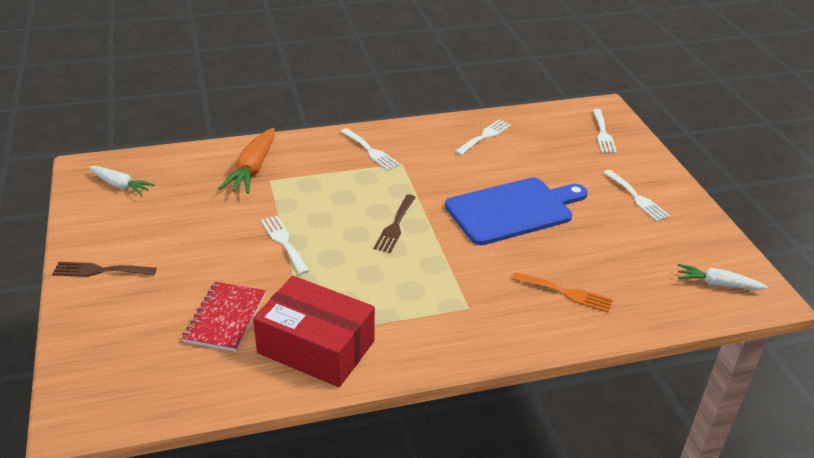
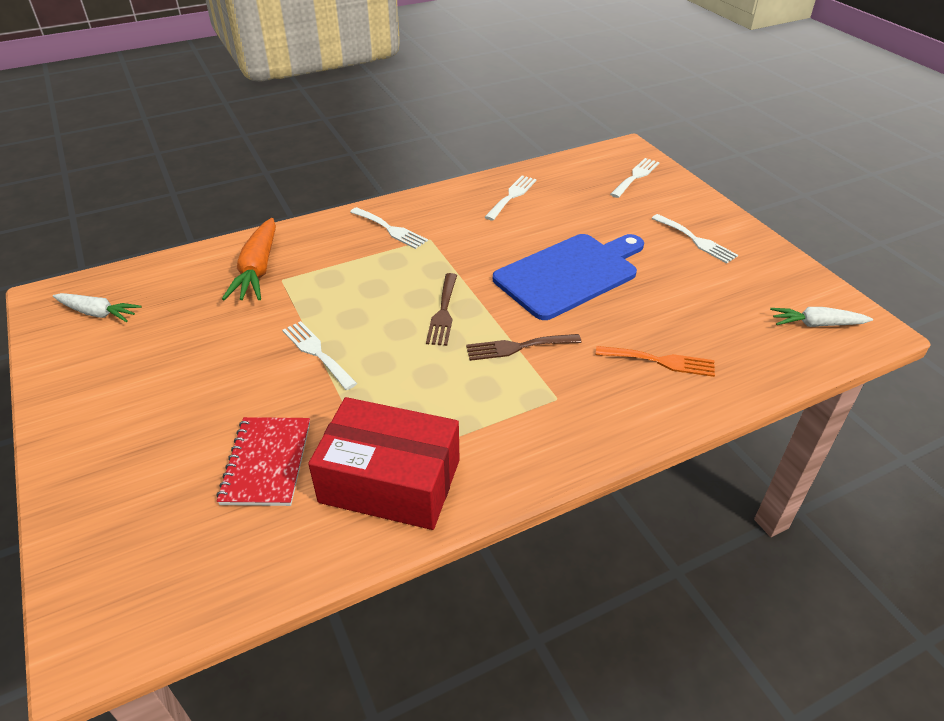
camera: 10 degrees left, 5 degrees up
(100, 270) = (90, 427): brown fork -> brown fork (518, 347)
(603, 133) = (635, 176): white fork -> white fork turned 135 degrees counterclockwise

